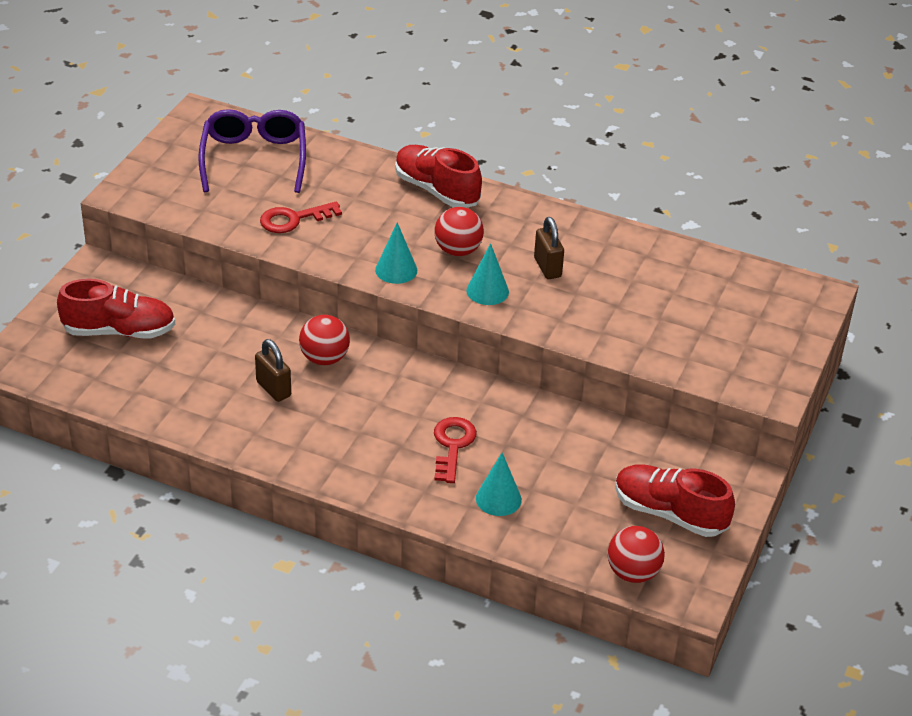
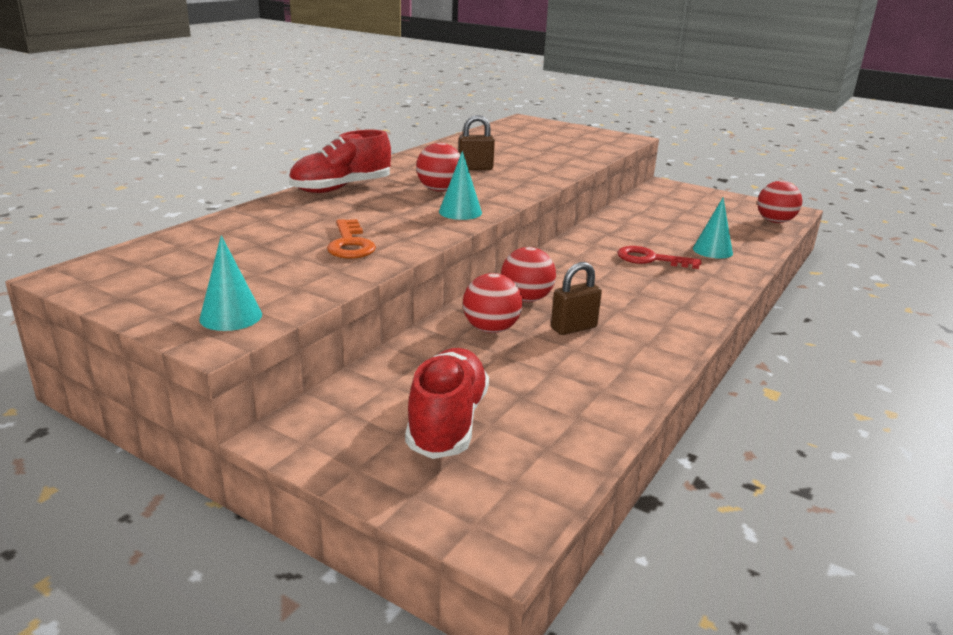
camera: 80 degrees left, 15 degrees down
(254, 158) = (211, 254): purple glasses -> none
(260, 341) = (491, 329): none -> red ball
(293, 219) = (350, 244): red key -> orange key
(487, 291) = (502, 187): turquoise cone -> turquoise cone (231, 316)
(670, 513) = (709, 206): red shoe -> none

